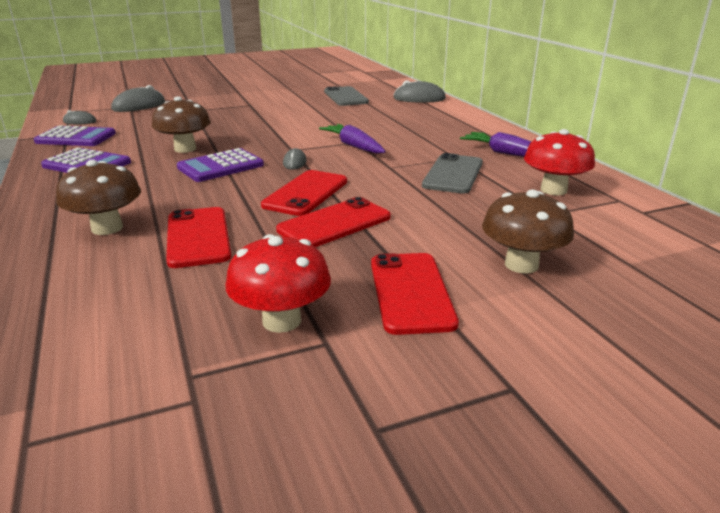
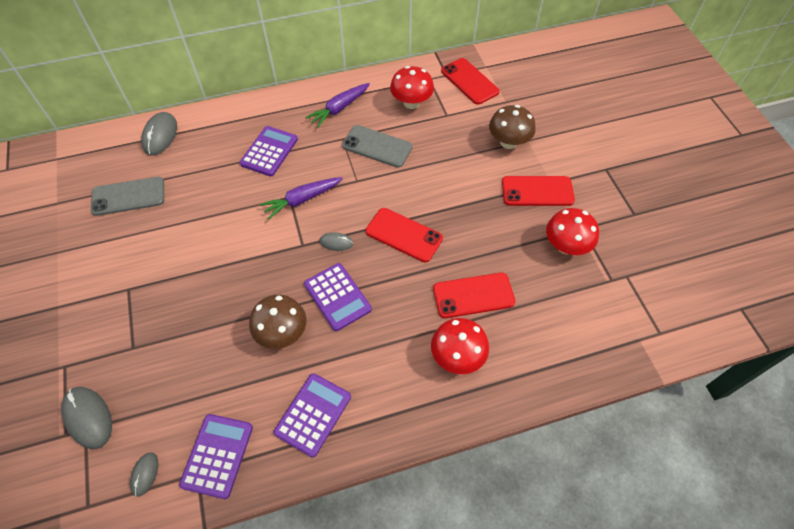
camera: 85 degrees left, 30 degrees up
(107, 228) = (457, 356): brown mushroom -> red mushroom
(334, 224) = (456, 220): red phone -> red phone (469, 81)
(418, 131) = (269, 151): none -> purple calculator

